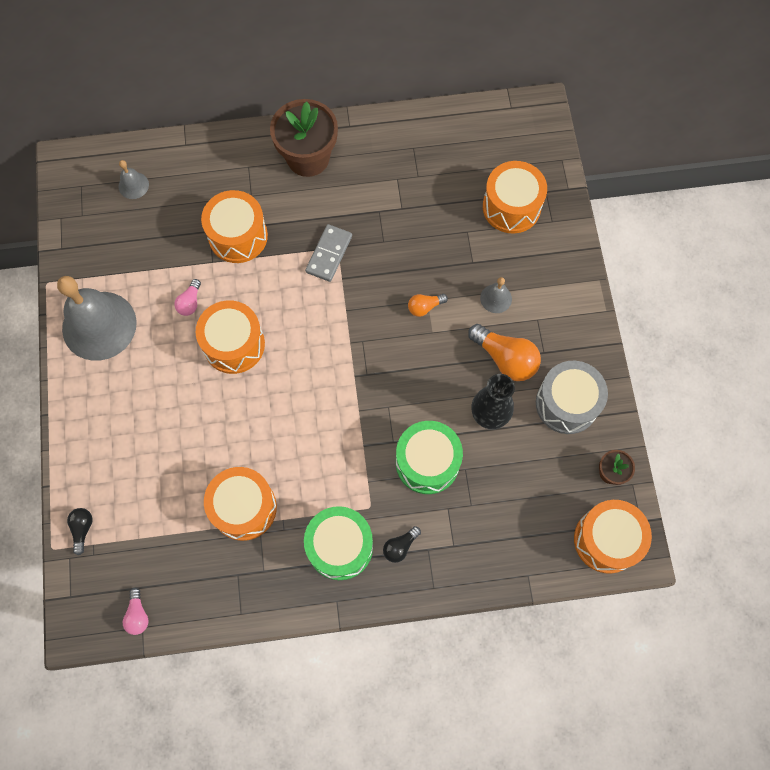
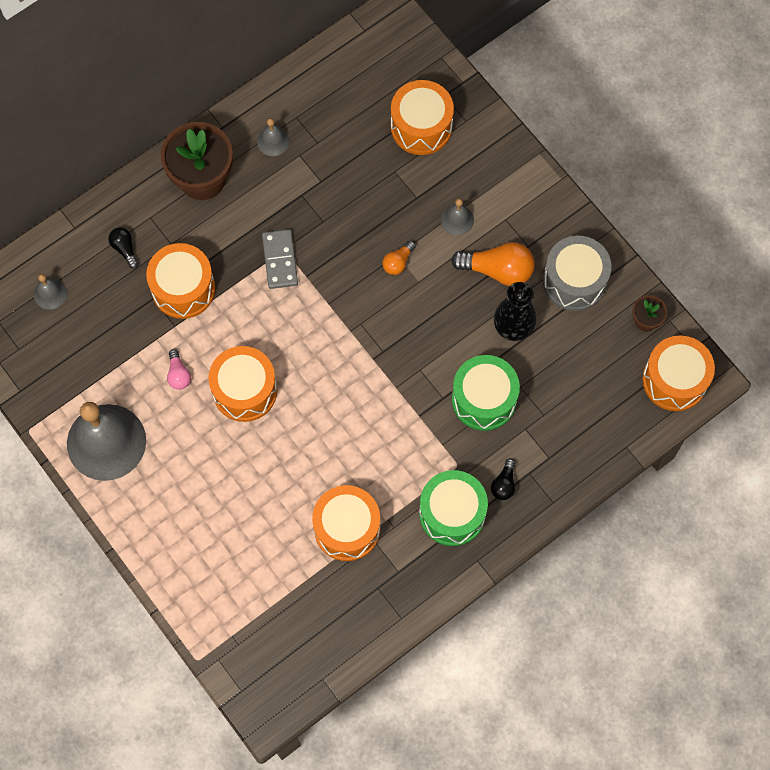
camera: 30 degrees left, 0 degrees up
(82, 529) = (213, 628): black light bulb -> black light bulb (124, 249)
(138, 615) = (312, 670): pink light bulb -> none
(382, 157) = (273, 141): none -> grey bell

